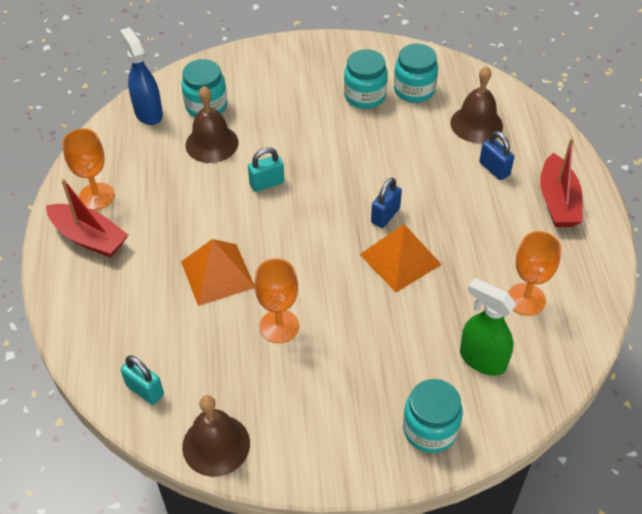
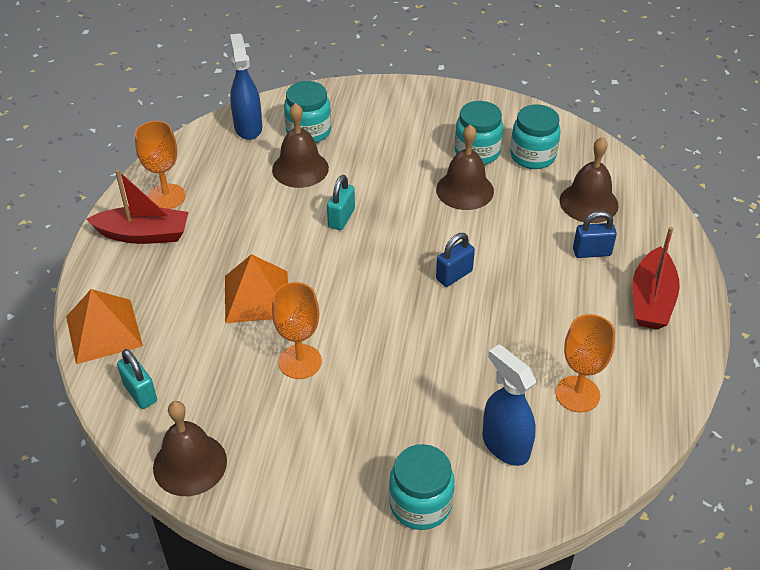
camera: 15 degrees right, 5 degrees down
(89, 238) = (144, 234): red boat -> red boat turned 45 degrees counterclockwise
(267, 183) = (341, 218): turquoise padlock -> turquoise padlock turned 60 degrees counterclockwise
(366, 134) = (465, 190): none -> brown bell
(400, 259) = (453, 322): orange pyramid -> orange pyramid (103, 331)
(482, 359) = (505, 445): green spray bottle -> blue spray bottle
(494, 169) = (591, 252): blue padlock -> blue padlock turned 75 degrees counterclockwise

